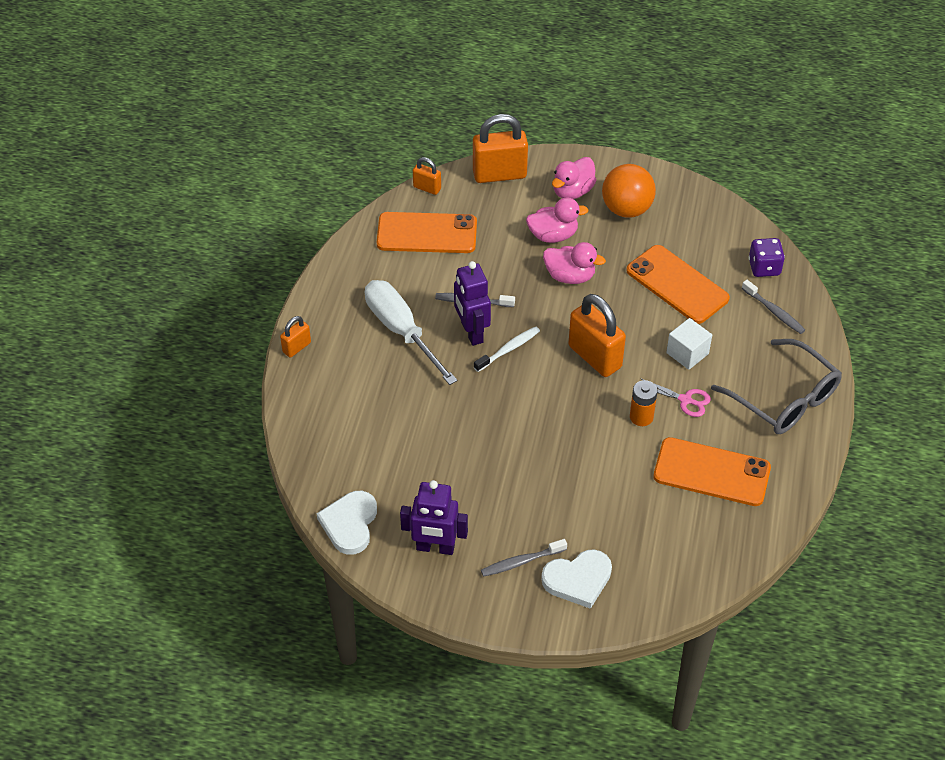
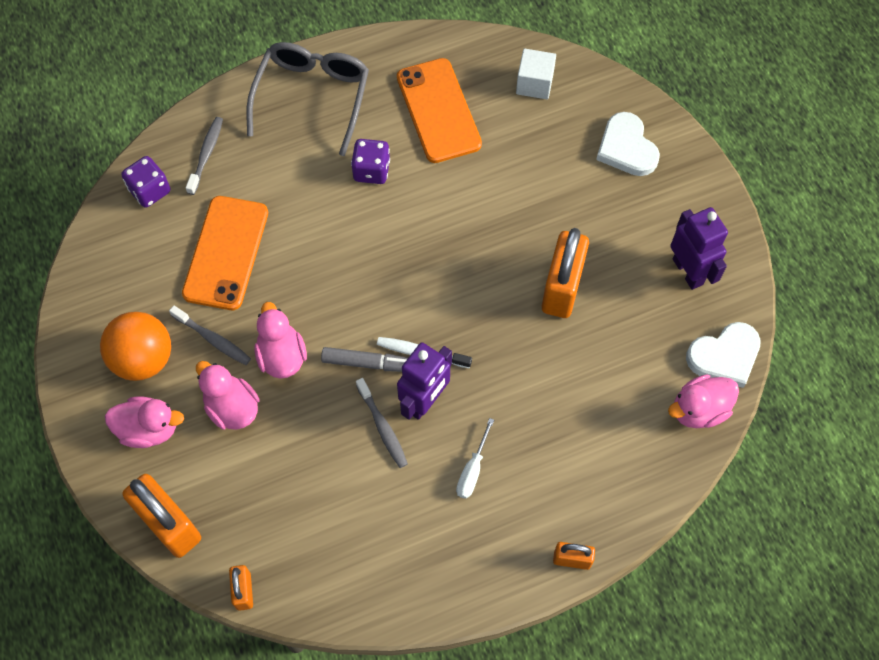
camera: 125 degrees left, 15 degrees up
(326, 480) = (699, 410): none -> pink duck
(401, 331) = (472, 470): white screwdriver -> white screwdriver, size x0.46
(427, 233) = (316, 540): orange phone -> none
(521, 562) = (645, 198): grey toothbrush -> grey toothbrush (213, 339)
(526, 317) = (368, 363): none -> grey marker
(578, 580) = (626, 148): white heart -> white heart turned 150 degrees counterclockwise
(595, 357) = (374, 272): orange padlock -> orange padlock (562, 288)
(641, 417) = (418, 194): orange battery -> none
(685, 400) = (371, 170): pink scissors -> purple dice
(687, 353) = (312, 198): white cube -> white cube (534, 83)

